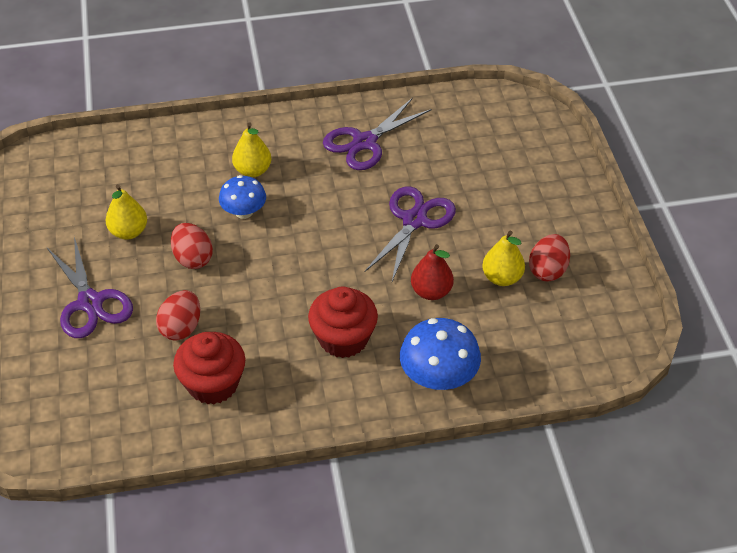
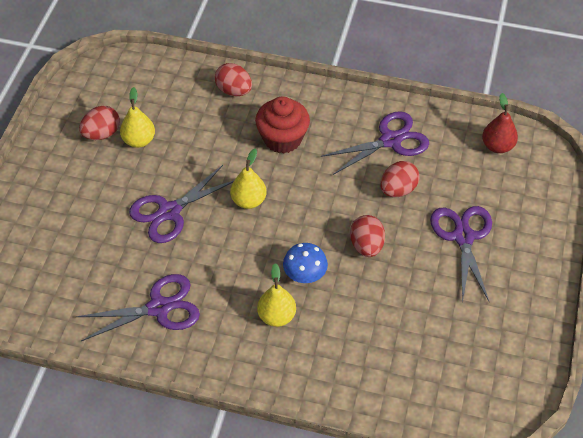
camera: 155 degrees left, 5 degrees up
(129, 232) = (412, 293): yellow pear -> yellow pear (248, 201)
(213, 384) = (390, 140): red cupcake -> purple scissors
(431, 291) = (197, 149): red pear -> red pear (497, 146)
(438, 377) = (234, 91): blue mushroom -> red egg

